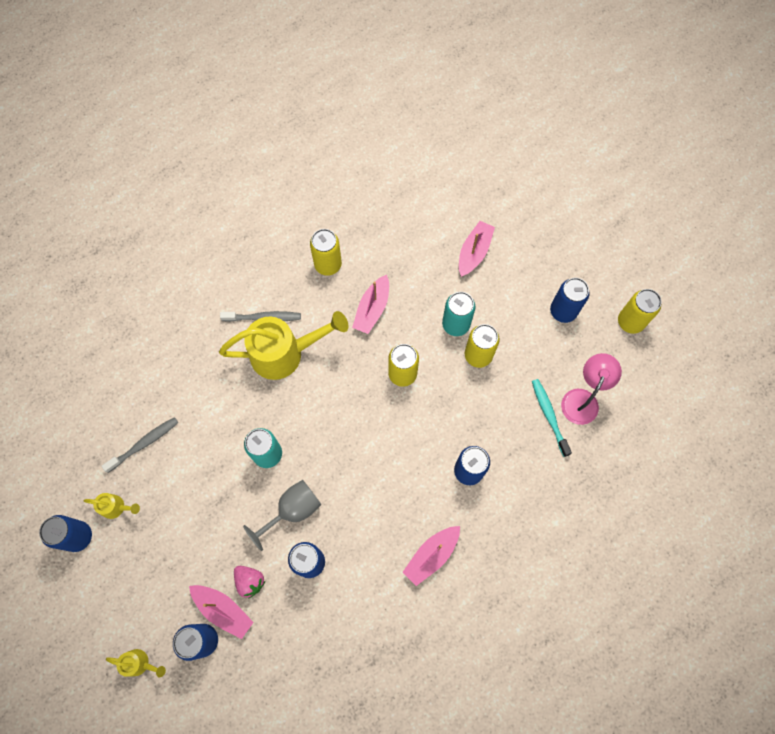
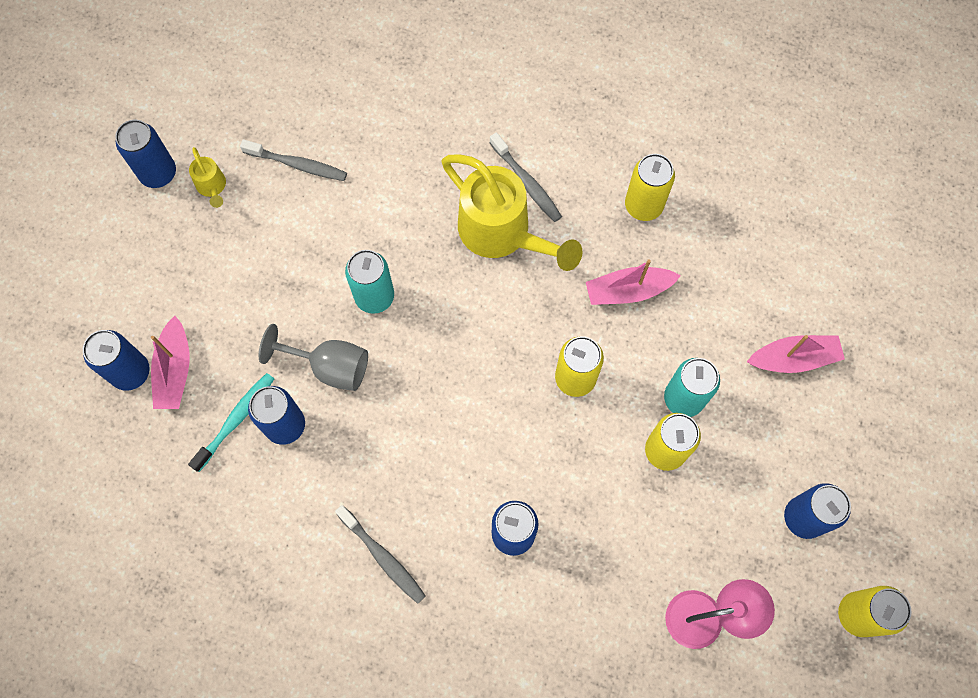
camera: 55 degrees right, 0 degrees up
(140, 663) = (68, 326): yellow watering can -> none
(250, 581) = (223, 376): pink strawberry -> none
(431, 555) = (383, 557): pink boat -> grey toothbrush
(549, 415) = (653, 588): turquoise toothbrush -> turquoise toothbrush (236, 420)

